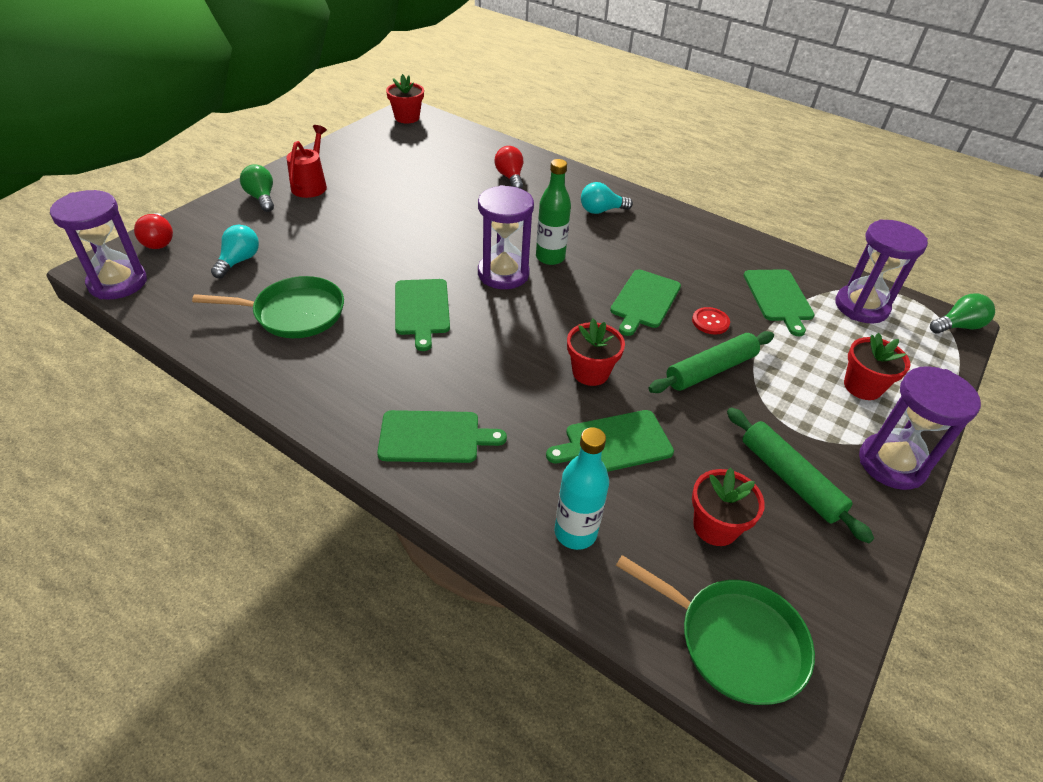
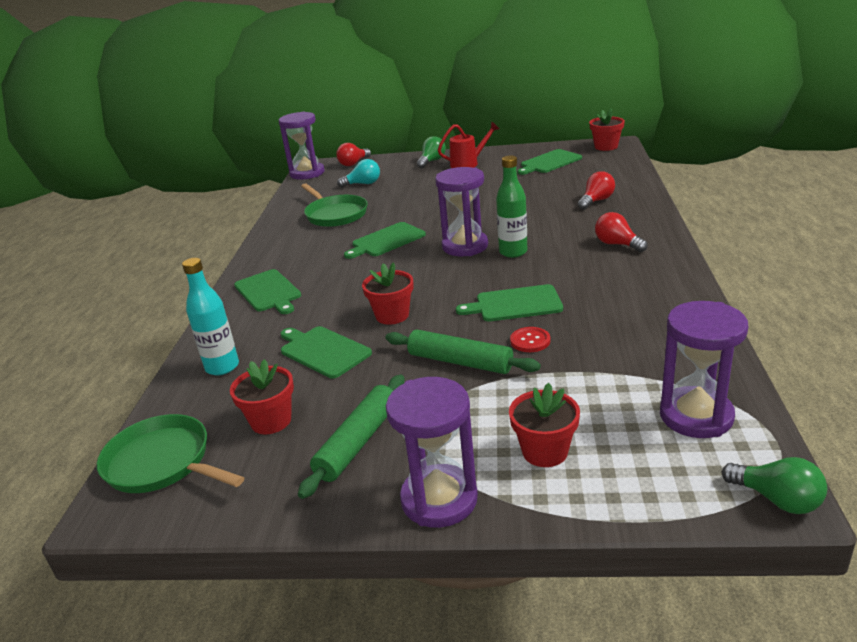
camera: 65 degrees right, 15 degrees down
(601, 210) = (617, 244): turquoise light bulb -> red light bulb
(734, 641) = (162, 463): green pan -> green pan turned 120 degrees clockwise
(779, 298) = (627, 362): green cutting board -> green cutting board (549, 162)

